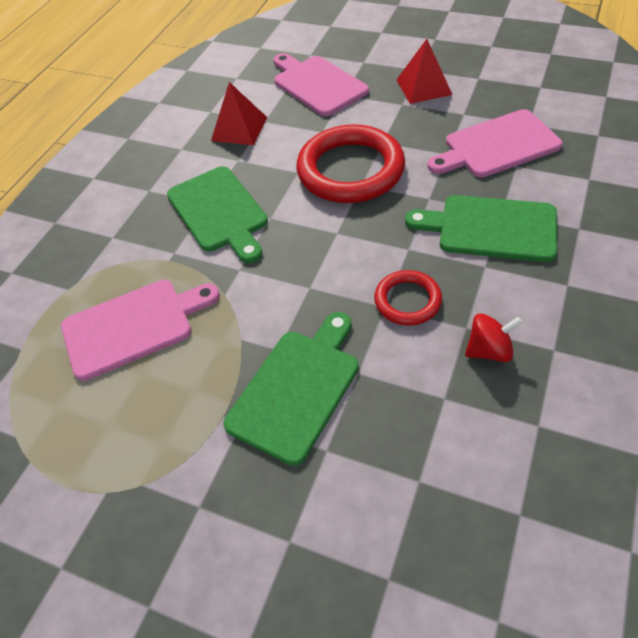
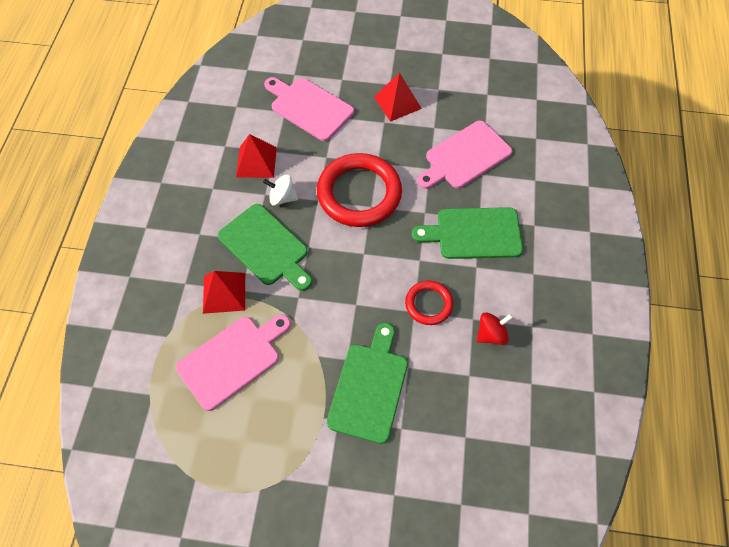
camera: 20 degrees left, 10 degrees up
(152, 252) = (224, 293): none -> red pyramid
(256, 165) = (282, 198): none -> white spinning top

